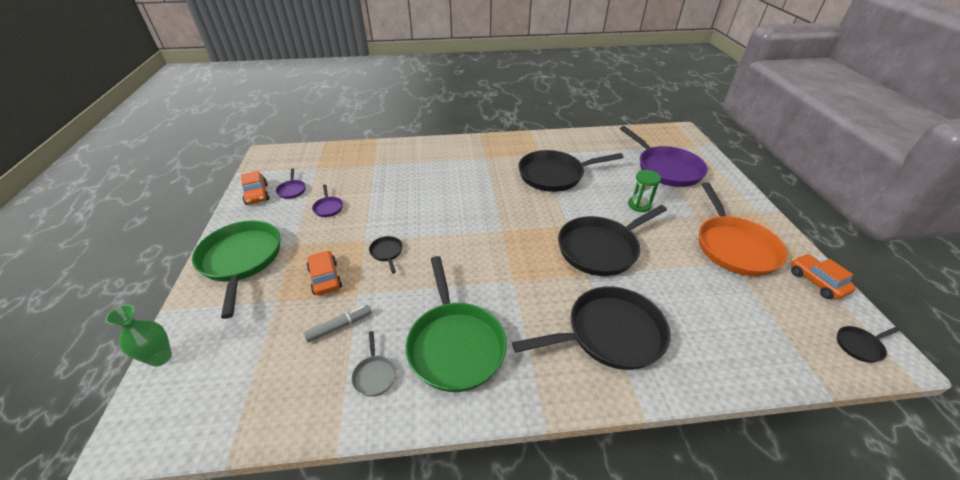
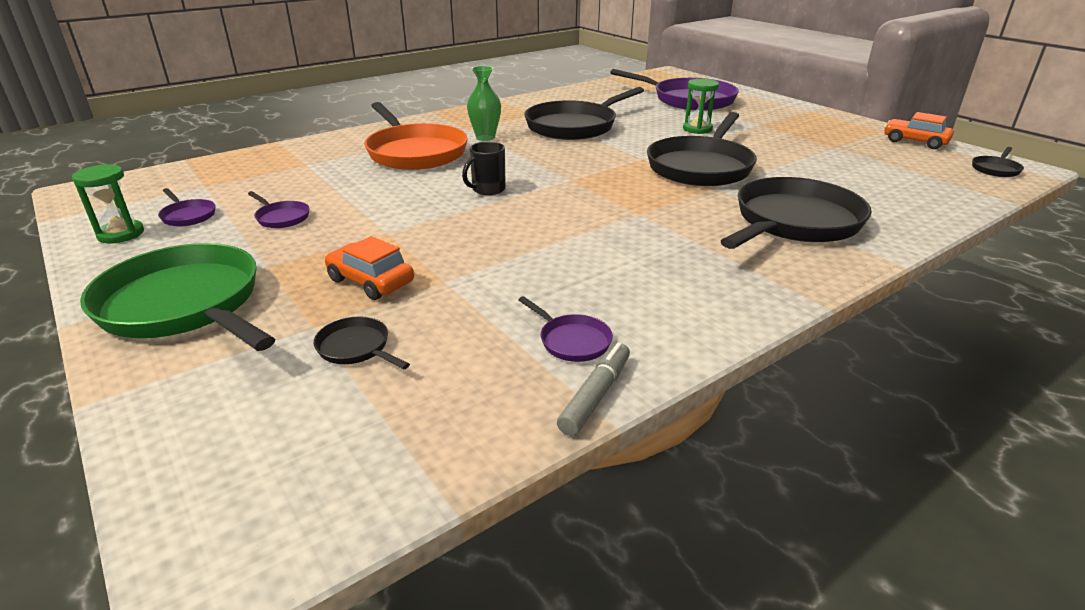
camera: 30 degrees left, 10 degrees down
(160, 357) = (157, 457): green vase -> green vase (485, 138)
(257, 194) = (121, 234): orange car -> green hourglass
(339, 326) = (458, 317): grey marker -> grey marker (596, 395)
(374, 375) = (572, 341): grey pan -> purple pan
(387, 252) = (438, 234): black pan -> black pan (356, 348)
(446, 222) = (487, 190): none -> black mug
(455, 344) = (640, 282): green pan -> none
(733, 246) = (821, 136): orange pan -> orange pan (415, 152)

